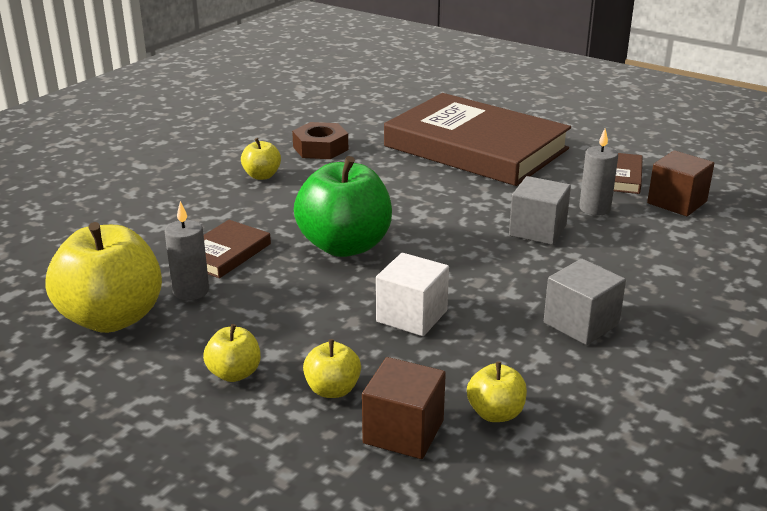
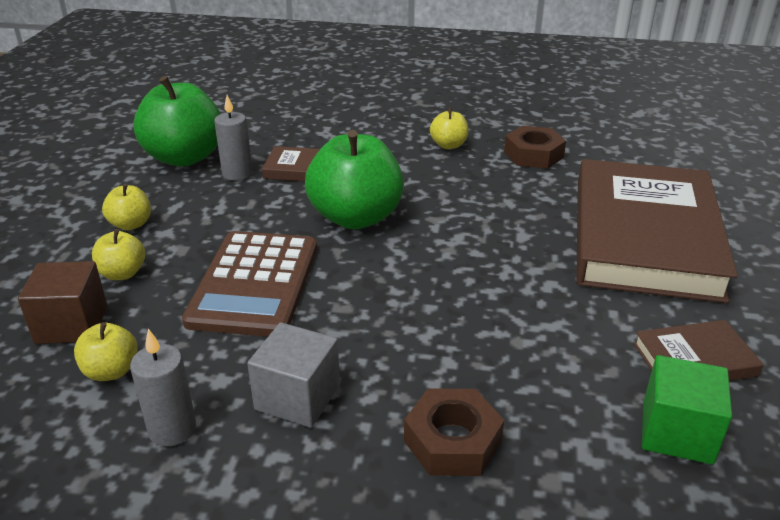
camera: 65 degrees right, 5 degrees up
(112, 318) = (184, 157): yellow apple -> green apple
(412, 316) = (254, 284): white cube -> brown calculator
(537, 230) = (484, 323): grey cube -> none
(594, 209) = (581, 357): grey candle -> grey candle (172, 429)
(655, 273) = (452, 441): none -> brown nut
(677, 202) = (677, 432): brown cube -> green cube

